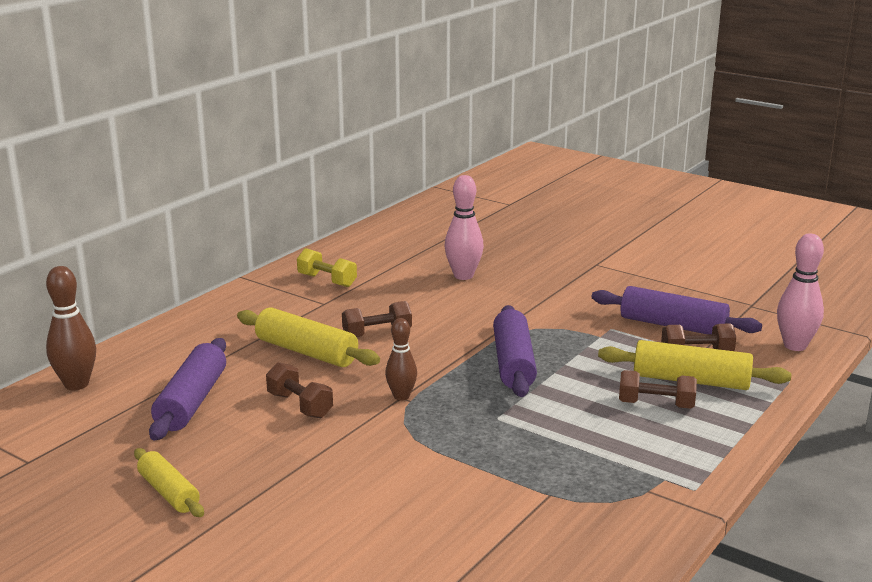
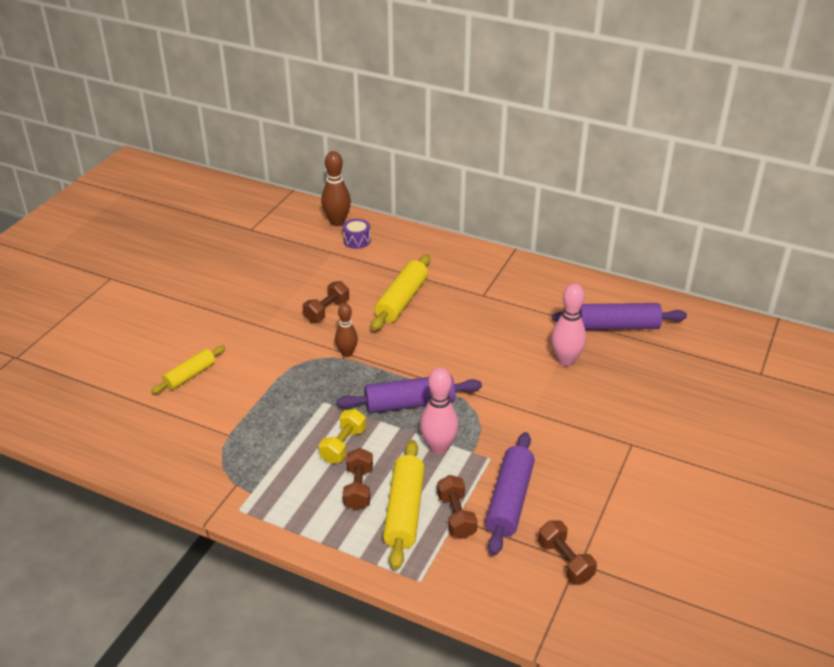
camera: 80 degrees right, 15 degrees up
(140, 372) = (357, 240): none -> purple drum
(169, 492) = (223, 282): yellow rolling pin -> yellow rolling pin (190, 375)
(192, 401) = (324, 268): purple rolling pin -> purple rolling pin (617, 326)
(327, 281) = (524, 289): yellow dumbbell -> yellow dumbbell (343, 445)
(377, 334) = (439, 328): brown dumbbell -> brown dumbbell (565, 561)
(795, 346) = (493, 591): pink bowling pin -> pink bowling pin (438, 447)

